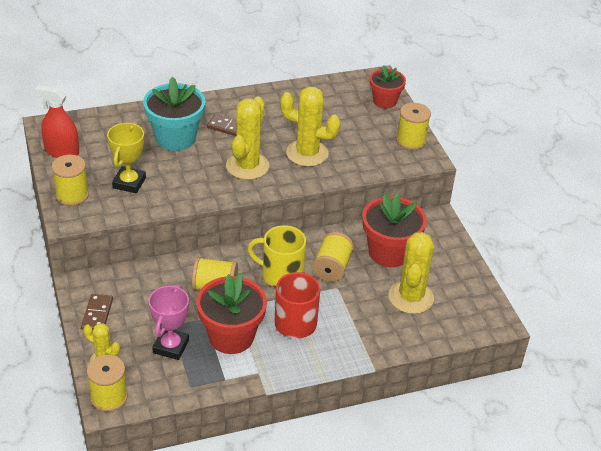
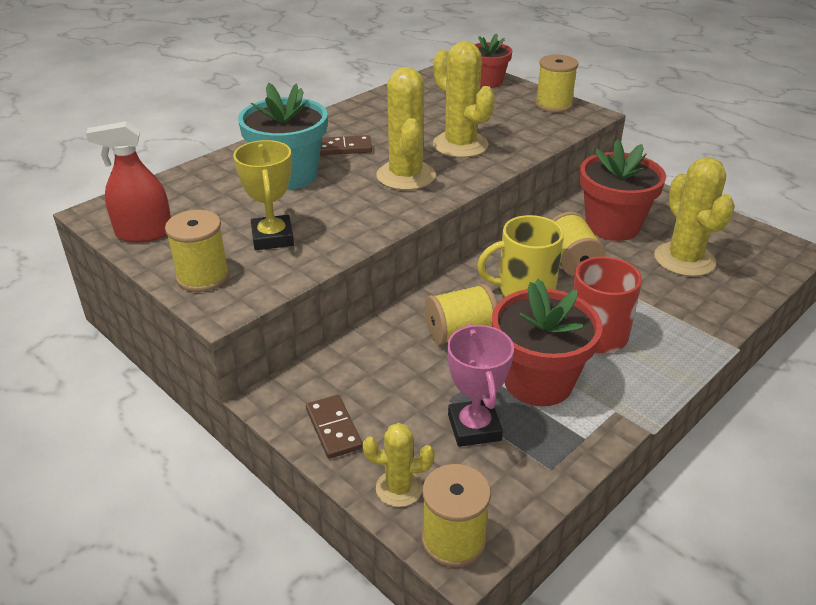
camera: 25 degrees left, 5 degrees down
(307, 153) = (460, 145): yellow cactus -> yellow cactus turned 60 degrees clockwise

